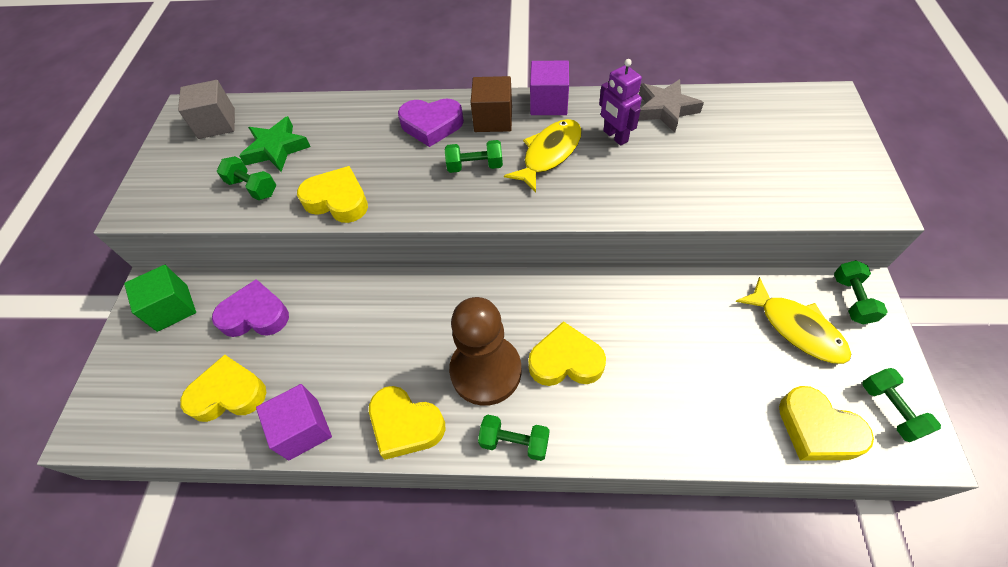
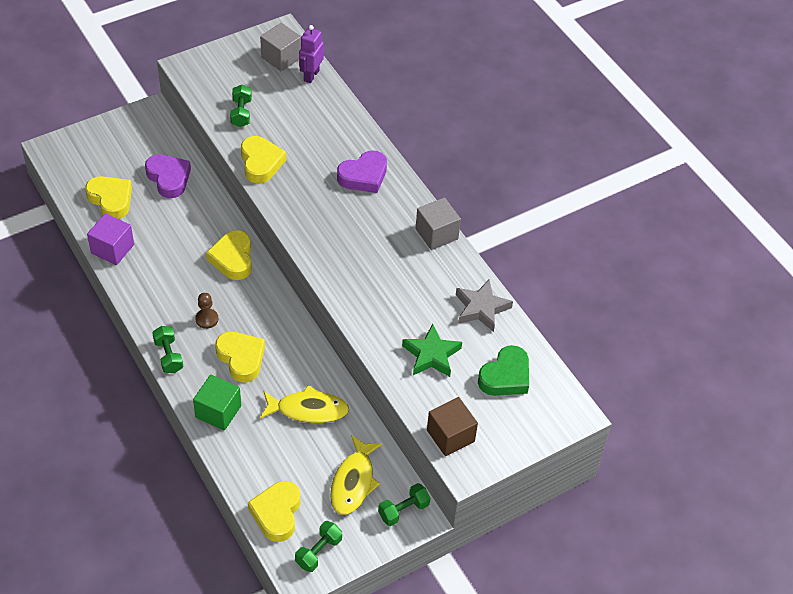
camera: 50 degrees right, 5 degrees down
(172, 308) = (146, 133): green cube -> green cube (218, 411)
(276, 149) = (282, 104): green star -> green star (431, 355)
(405, 425) = (146, 296): yellow heart -> yellow heart (233, 258)
(431, 125) = (363, 176): purple heart -> purple heart turned 90 degrees counterclockwise
(475, 166) = (341, 220): green dumbbell -> none
(486, 371) = (207, 319): brown pawn -> brown pawn, size x0.43
(493, 119) = (395, 208): brown cube -> brown cube (450, 436)
(548, 103) = (436, 234): purple cube -> grey cube
(549, 154) = (382, 257): yellow fish -> yellow fish (308, 410)
(615, 136) = (428, 288): purple robot -> purple robot (311, 75)
(763, 126) = (505, 376): none -> green heart

